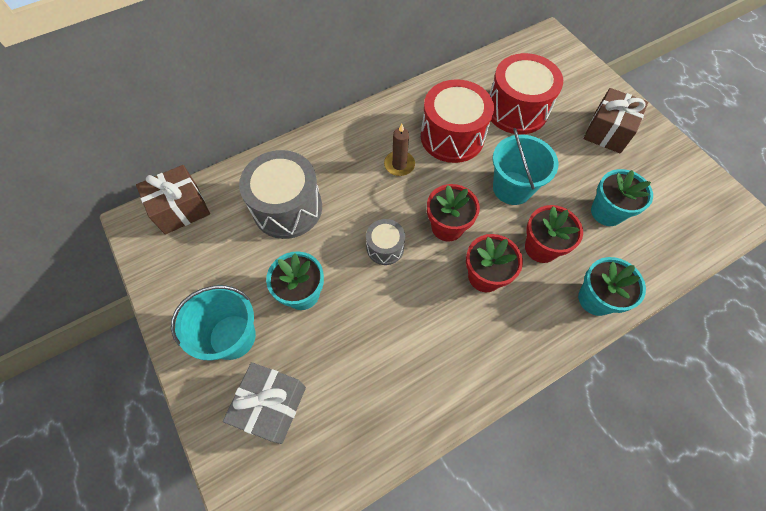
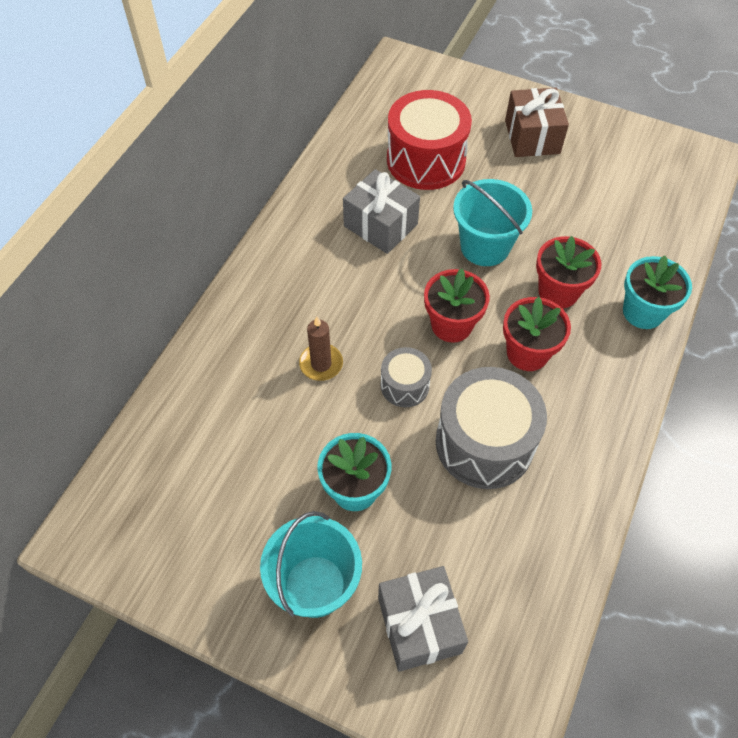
camera: 35 degrees left, 5 degrees down
(181, 209) = (125, 487): brown gift -> none
(287, 208) = (259, 408): grey drum -> grey drum (484, 443)
(399, 165) = (347, 287): brown candle -> brown candle (321, 364)
(452, 136) = (380, 225): red drum -> grey gift
(607, 212) = (591, 221): turquoise flower pot -> none

